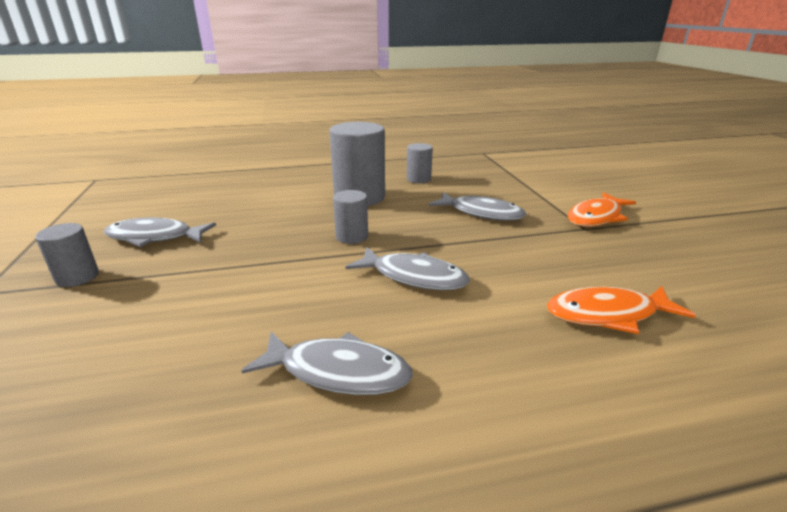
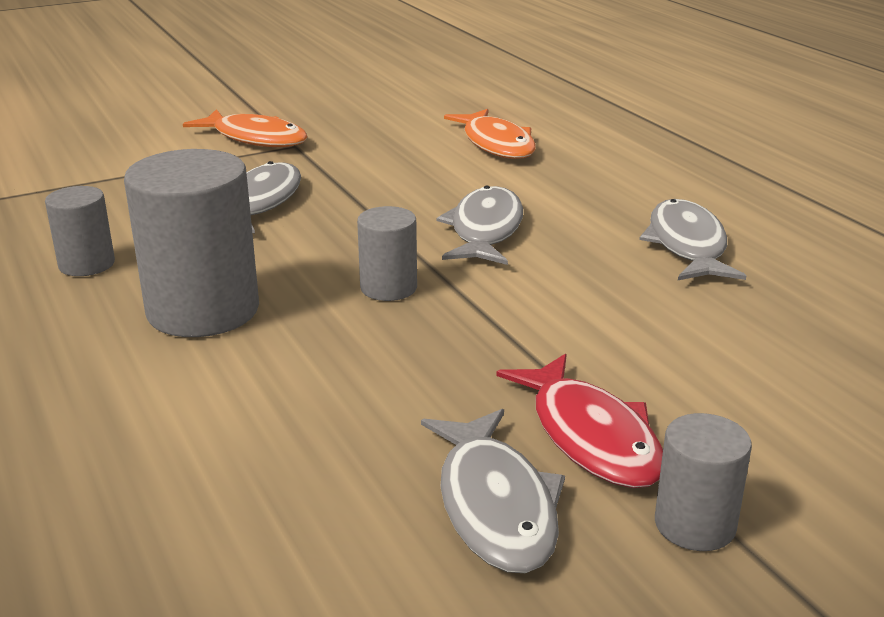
camera: 105 degrees left, 0 degrees up
(164, 266) = (590, 436): none -> red fish

